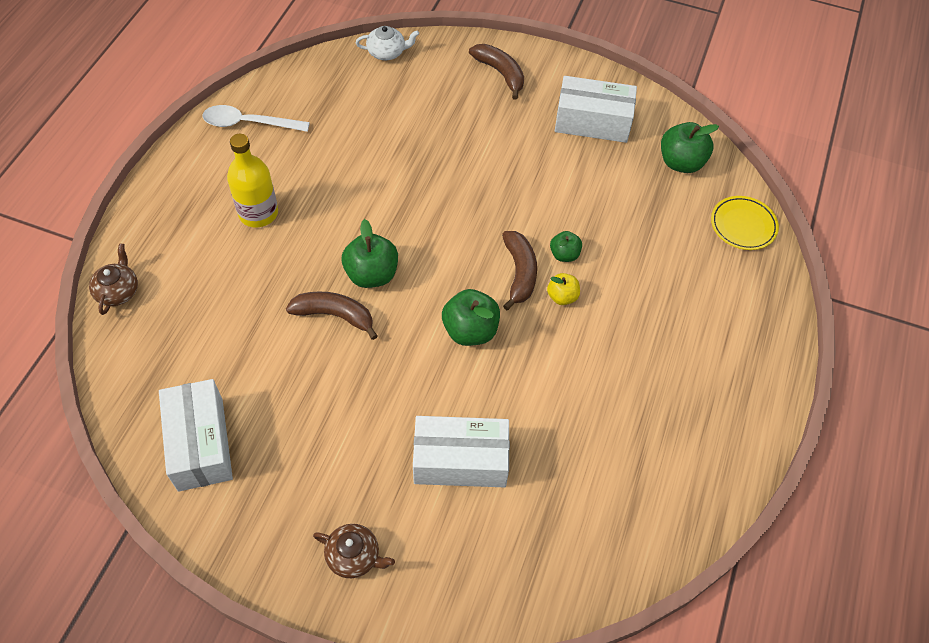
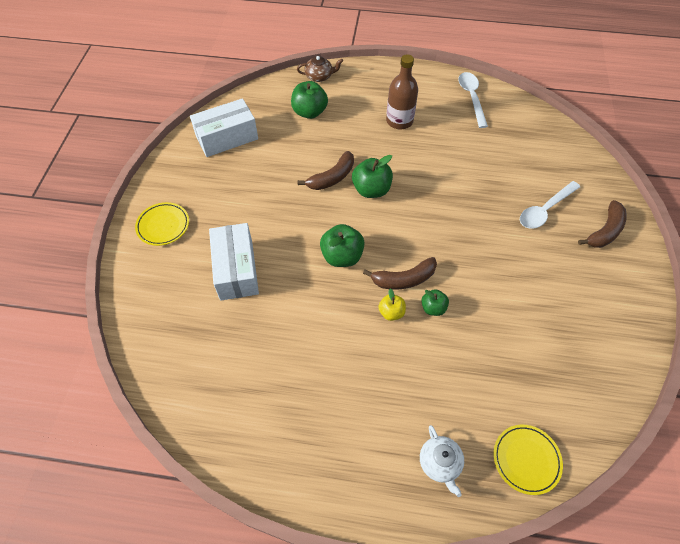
camera: 80 degrees right, 0 degrees up
(258, 213) = (399, 121): yellow bottle -> brown bottle
(334, 315) = (332, 177): brown banana -> brown banana turned 45 degrees clockwise
(354, 556) = (163, 226): brown teapot -> yellow plate
(387, 52) = (582, 154): white teapot -> white teapot (440, 463)
(457, 113) = (545, 210): none -> white spoon
(592, 122) = (588, 309): white box -> none
(681, 162) = (578, 392): green apple -> green apple (309, 112)

